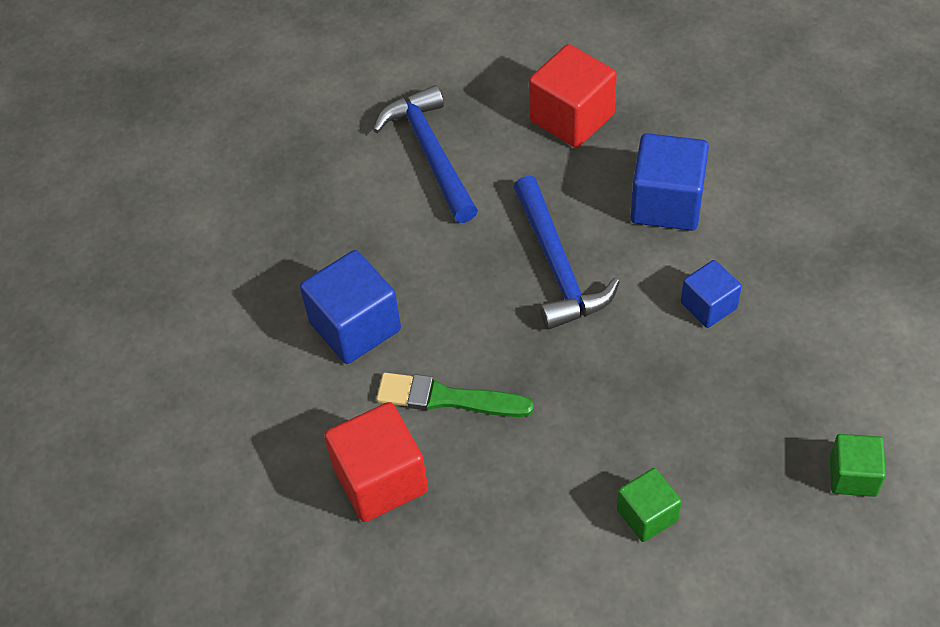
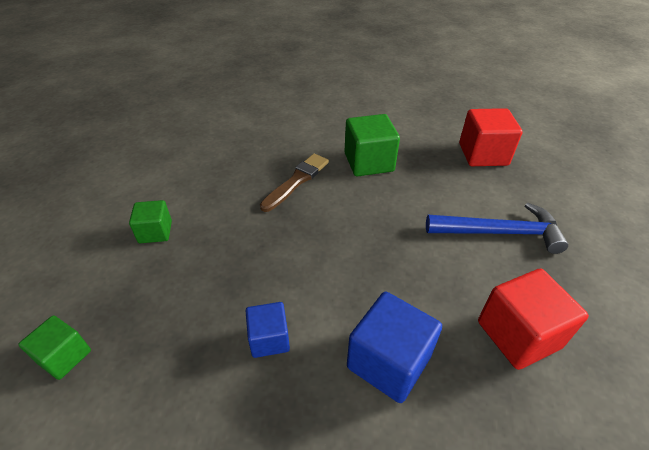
camera: 110 degrees right, 10 degrees down
(355, 326) = (368, 162): blue cube -> green cube
(380, 479) = (269, 146): red cube -> red cube (483, 154)
(448, 398) = (296, 181): green brush -> brown brush
(557, 266) = (361, 262): blue hammer -> none

